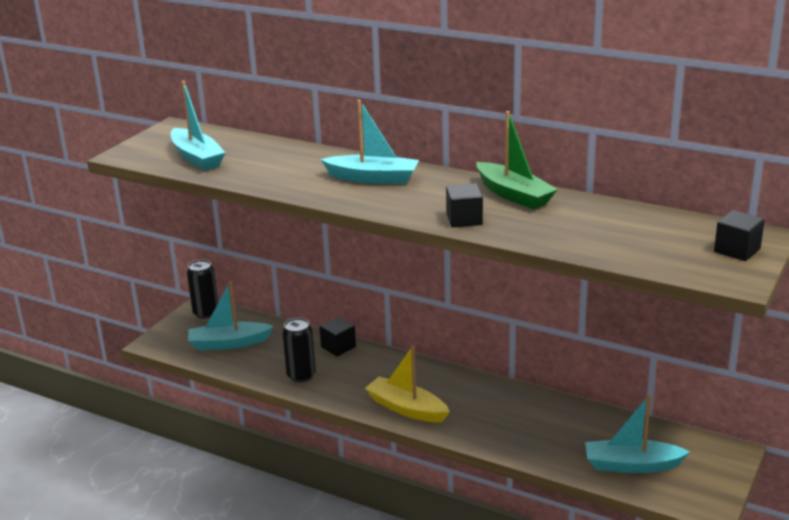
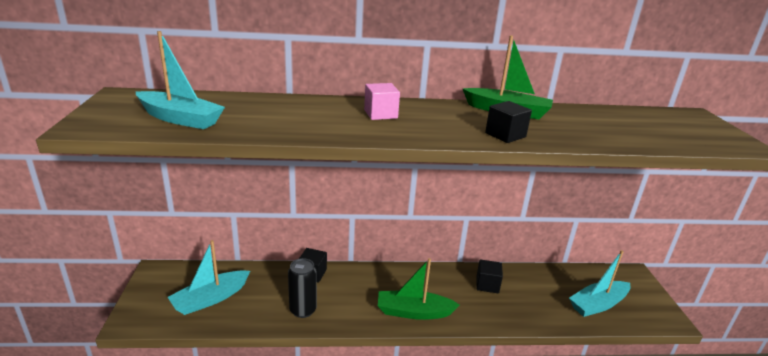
camera: 35 degrees left, 0 degrees up
(206, 313) = (166, 275): black can -> none
(373, 178) = (380, 114): turquoise boat -> pink cube
(406, 408) = (413, 312): yellow boat -> green boat
(737, 250) = (704, 126): black cube -> black cube (487, 284)

